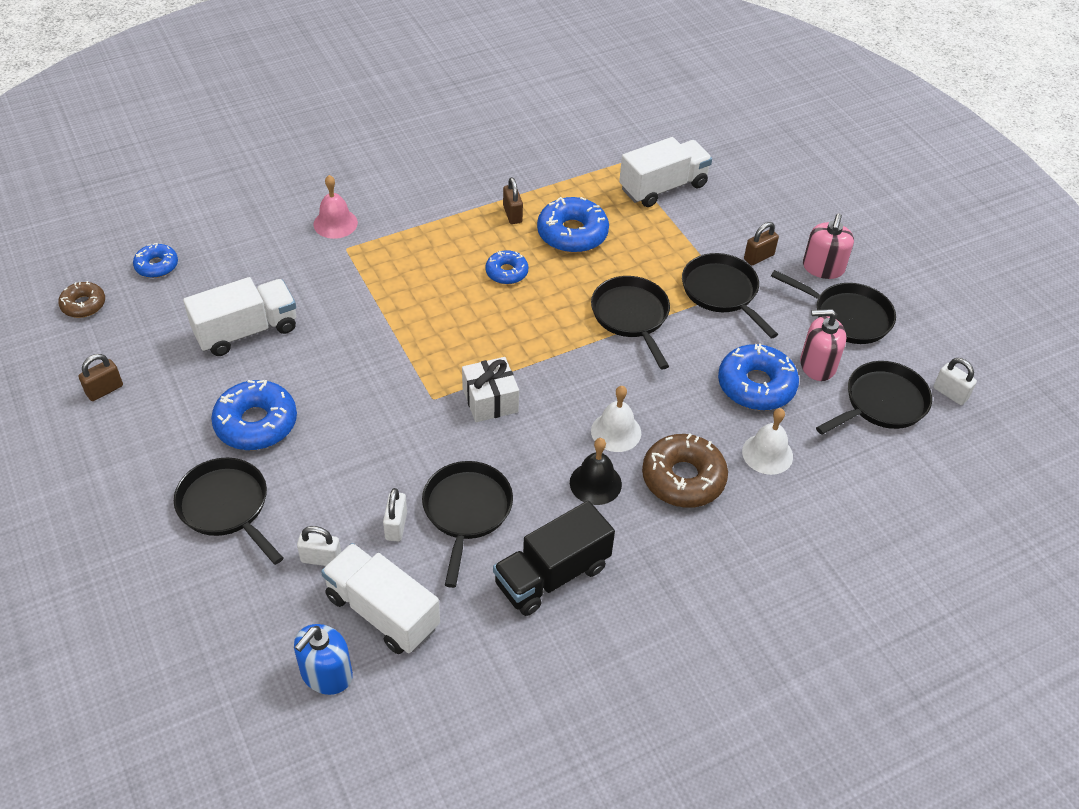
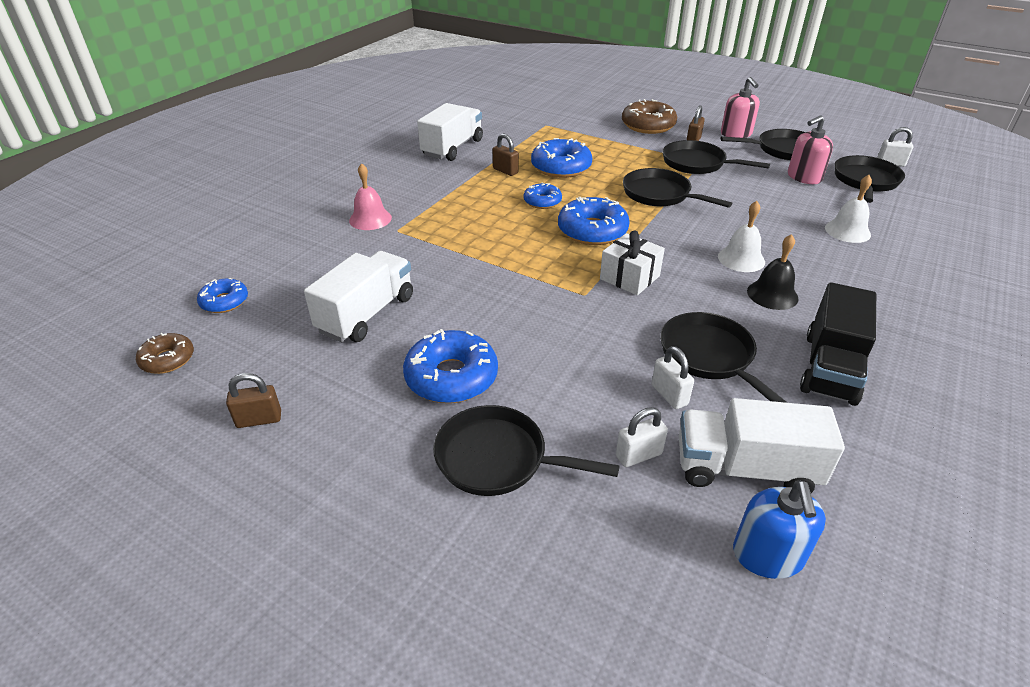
camera: 30 degrees left, 10 degrees down
(104, 390) = (259, 419): brown padlock -> brown padlock turned 60 degrees clockwise
(663, 187) = (588, 128): white truck -> white truck (452, 148)
(683, 478) = (821, 266): brown donut -> brown donut (648, 125)
(756, 385) = (786, 200): blue donut -> blue donut (592, 231)

